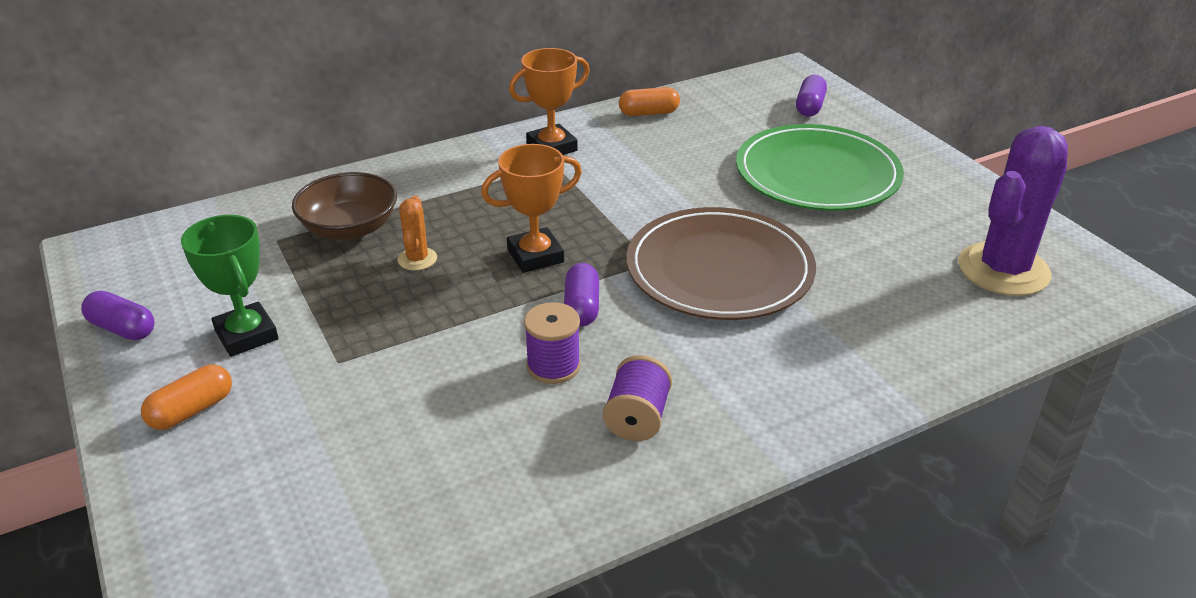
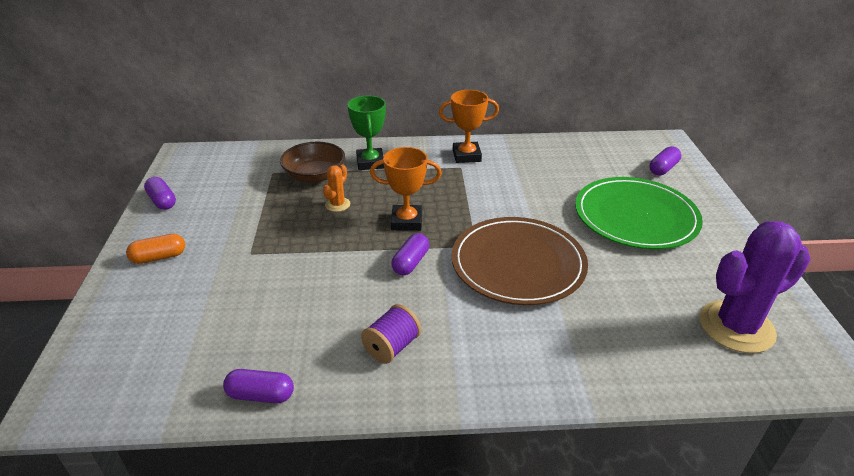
camera: 25 degrees right, 0 degrees up
(246, 335) = (217, 223): green trophy -> green trophy (370, 162)
(509, 536) = (261, 395): none -> purple capsule
(553, 366) = (366, 295): purple spool -> none
(649, 113) = (545, 148): orange capsule -> none

